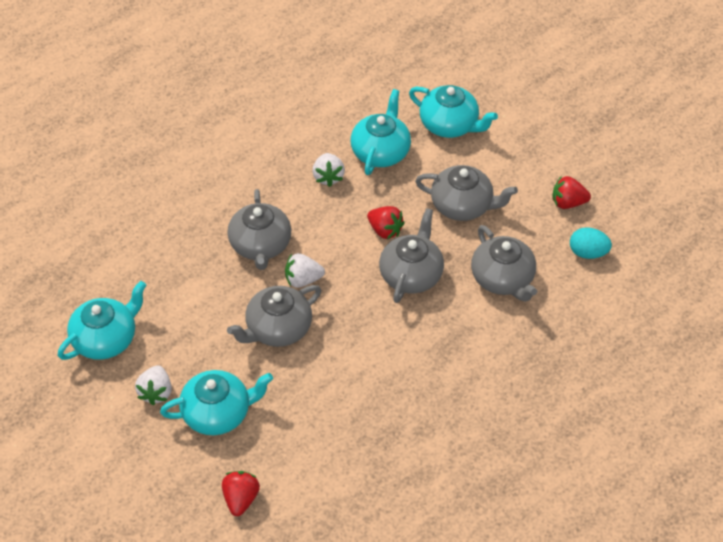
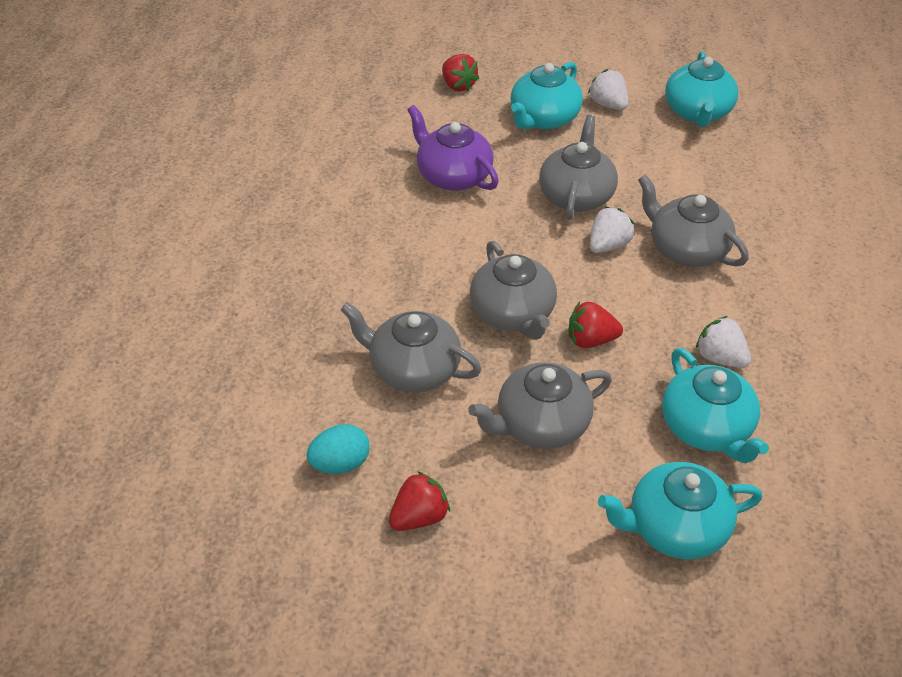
camera: 140 degrees right, 5 degrees down
(341, 404) = (453, 176): none -> purple teapot

